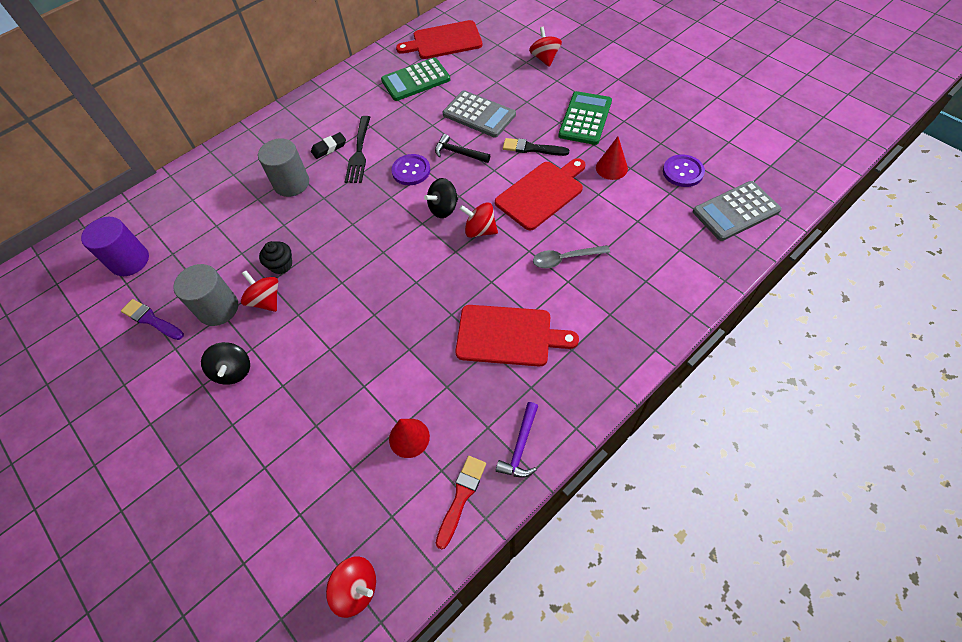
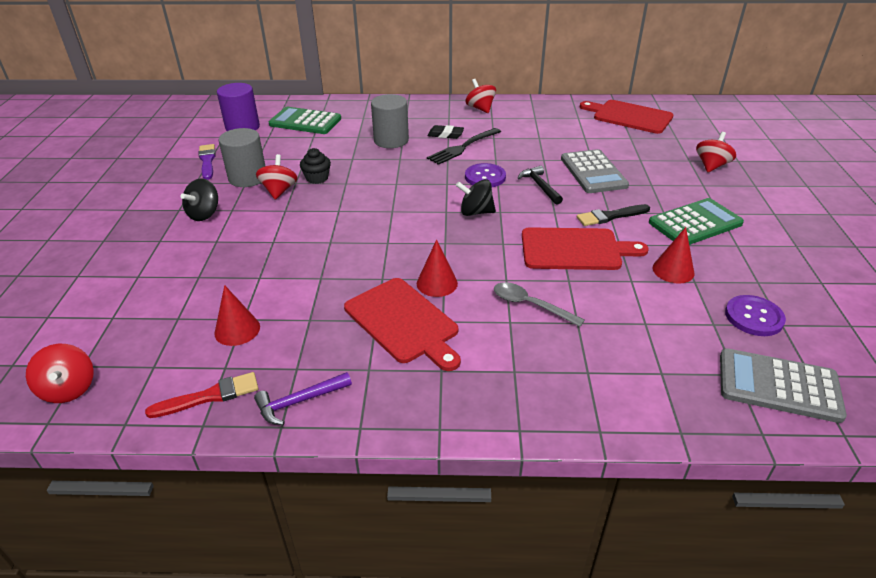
camera: 40 degrees right, 20 degrees down
(415, 80) = (570, 128): green calculator -> green calculator (305, 122)
(480, 230) = (484, 242): red spinning top -> red spinning top (480, 108)
(491, 289) = (437, 283): none -> red cone
(532, 148) = (610, 216): black brush -> black brush turned 75 degrees counterclockwise

